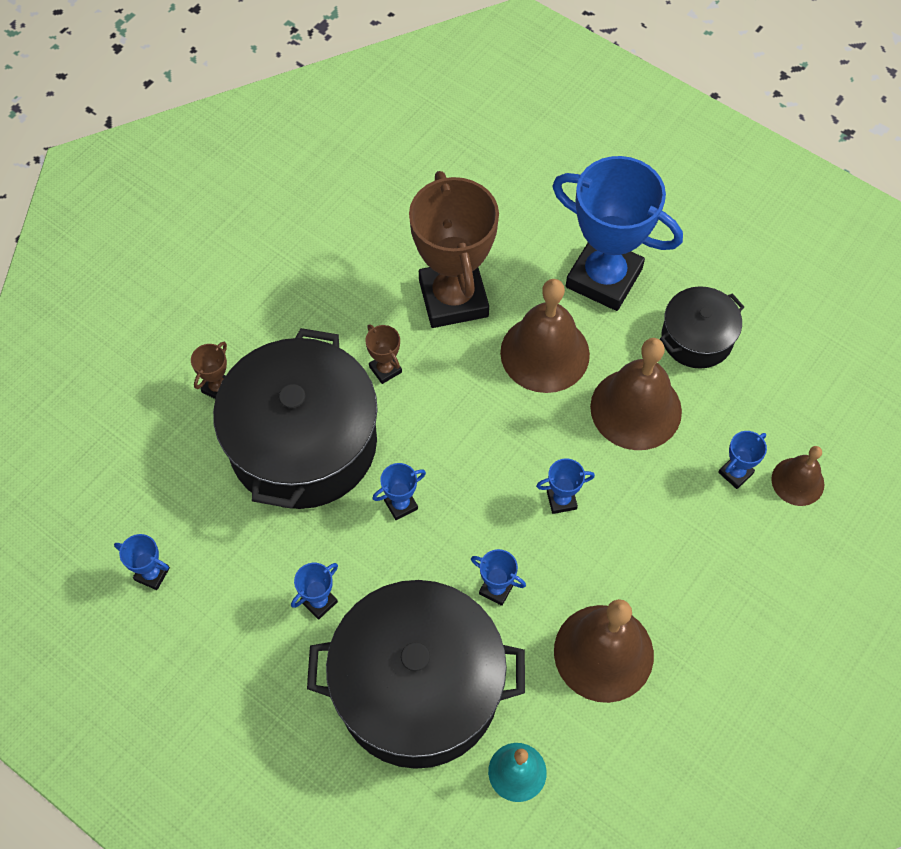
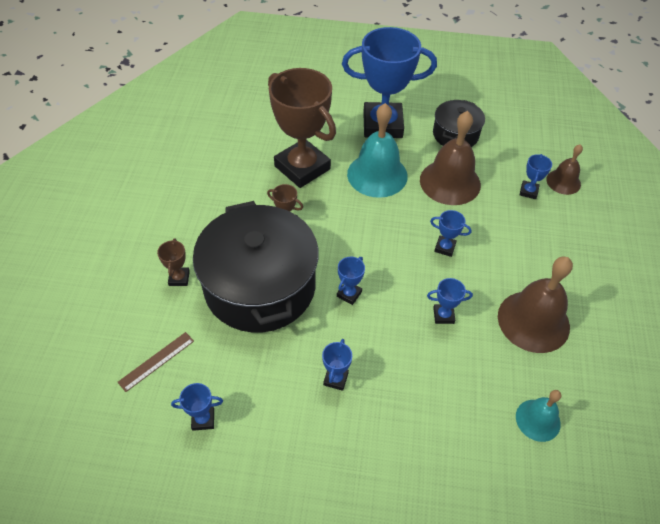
camera: 30 degrees left, 10 degrees down
(140, 481) = (156, 361): none -> brown ruler
(418, 687) = (438, 400): black pot -> none
(545, 353) = (377, 175): brown bell -> turquoise bell
(561, 500) = (445, 248): blue trophy -> blue trophy turned 60 degrees clockwise

